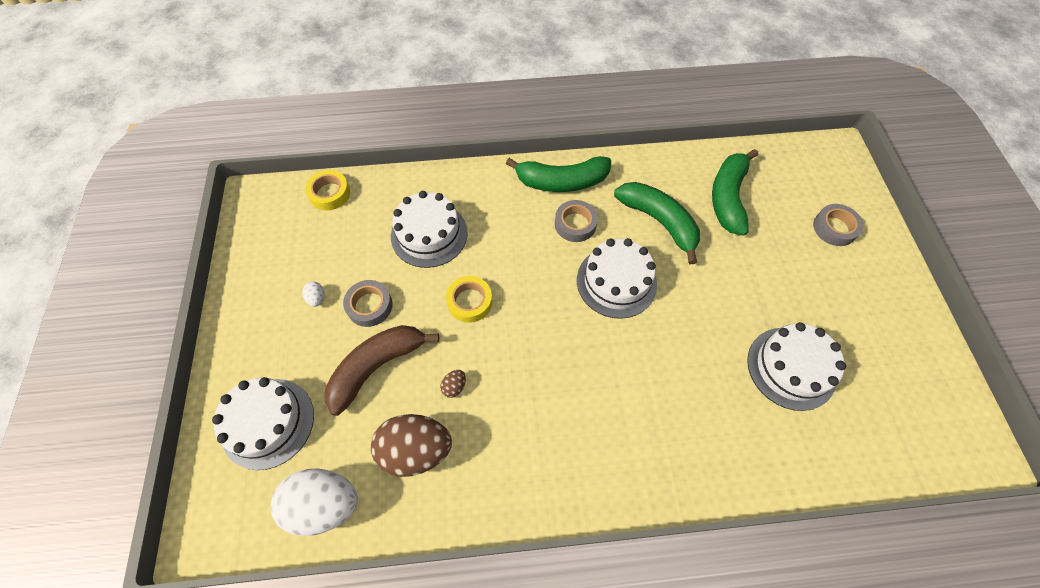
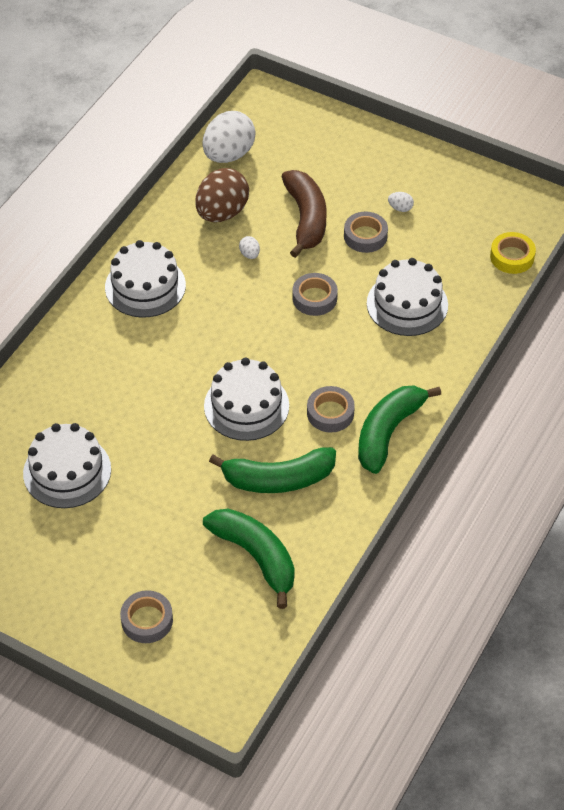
camera: 125 degrees right, 10 degrees down
(268, 423) = (314, 147): white cake -> white cake (145, 286)
(454, 387) = (249, 254): brown egg -> white egg
(469, 302) = (314, 298): yellow tape -> grey tape

